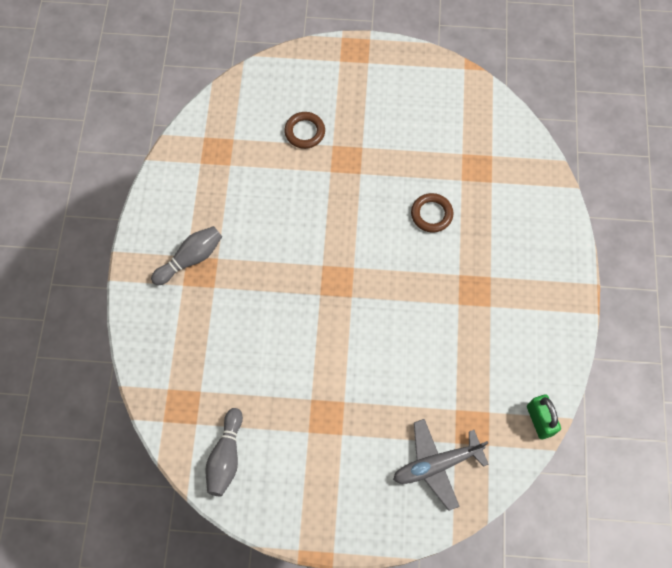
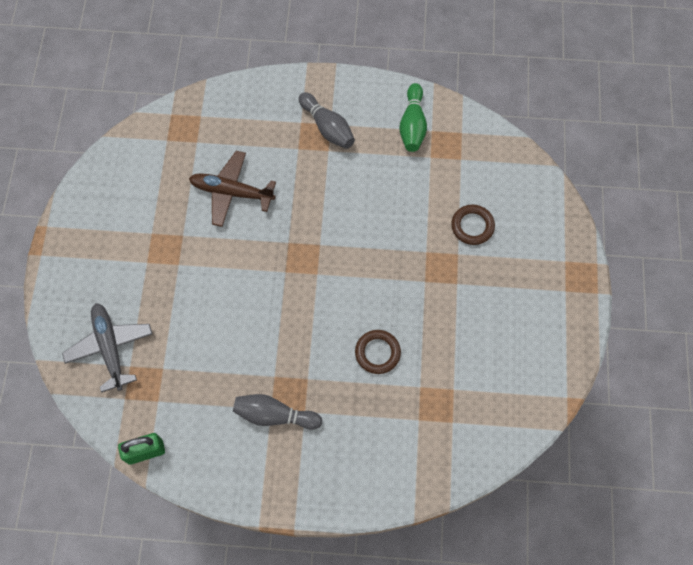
camera: 90 degrees right, 0 degrees up
(193, 180) = (412, 125): none -> green bowling pin
(226, 457) = (134, 165): grey bowling pin -> grey bowling pin (274, 415)
(262, 352) = (231, 192): none -> brown plane

